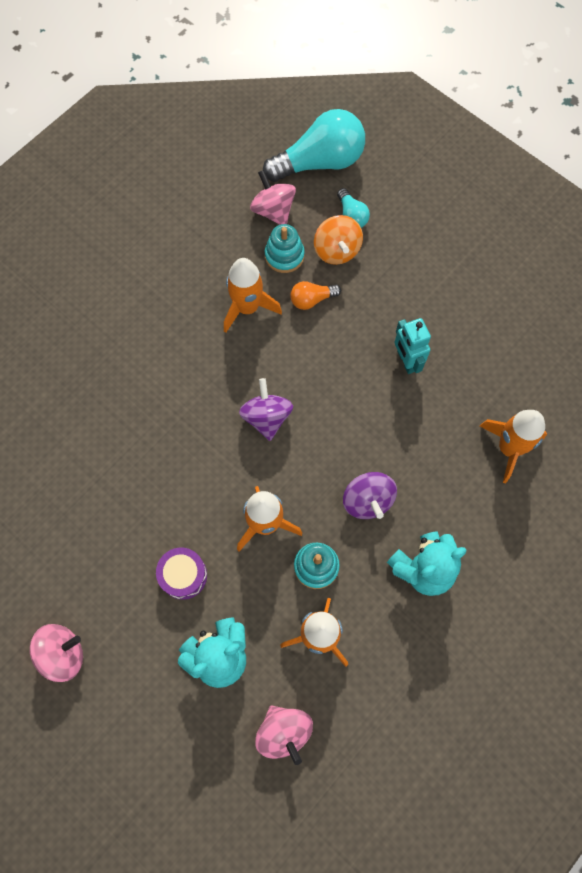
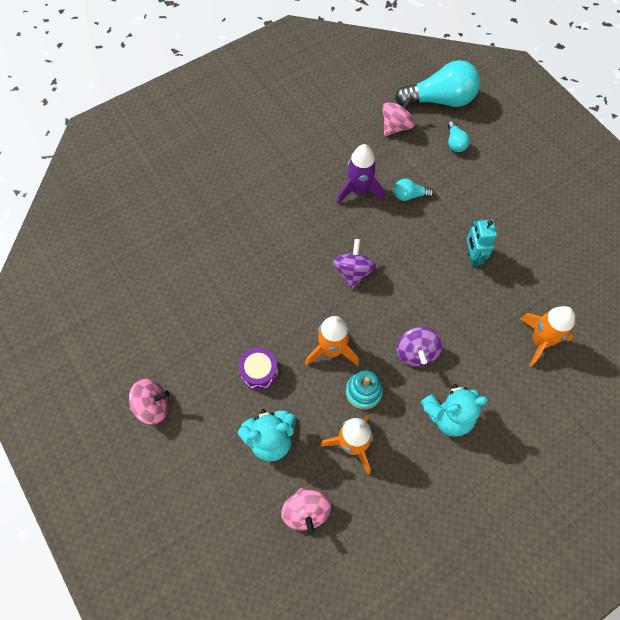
camera: 15 degrees right, 5 degrees down
(247, 307) = (359, 190): orange rocket -> purple rocket
(273, 211) = (396, 126): pink spinning top -> pink spinning top turned 60 degrees clockwise
(284, 256) = (396, 159): turquoise stacking toy -> none
(312, 299) = (409, 195): orange light bulb -> turquoise light bulb
(337, 250) = (437, 164): orange spinning top -> none

